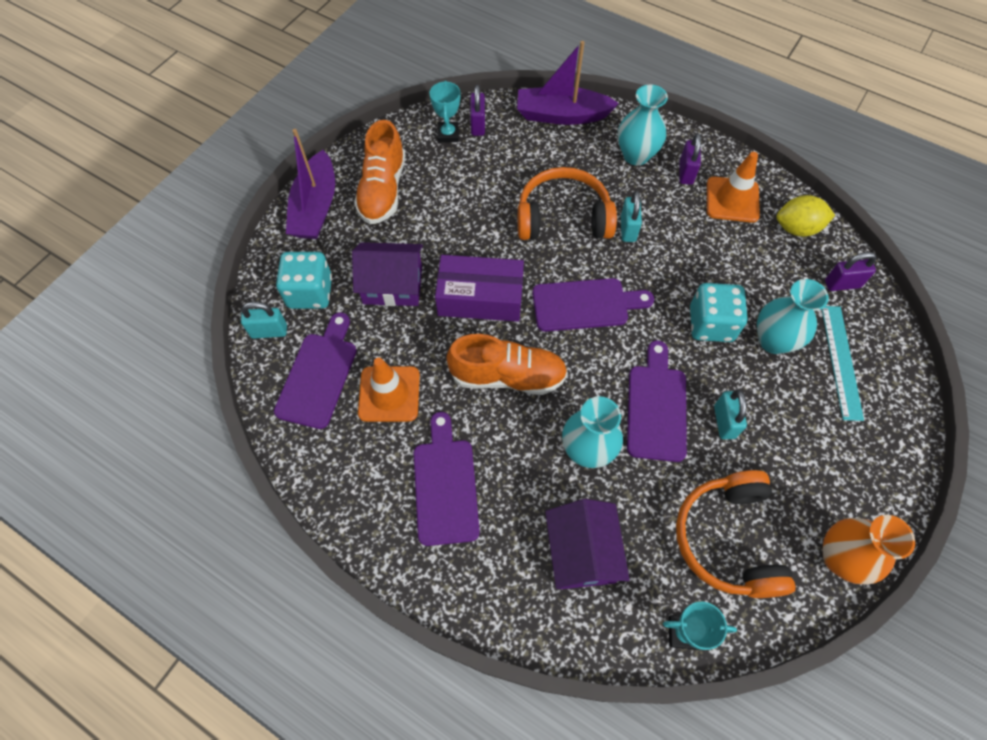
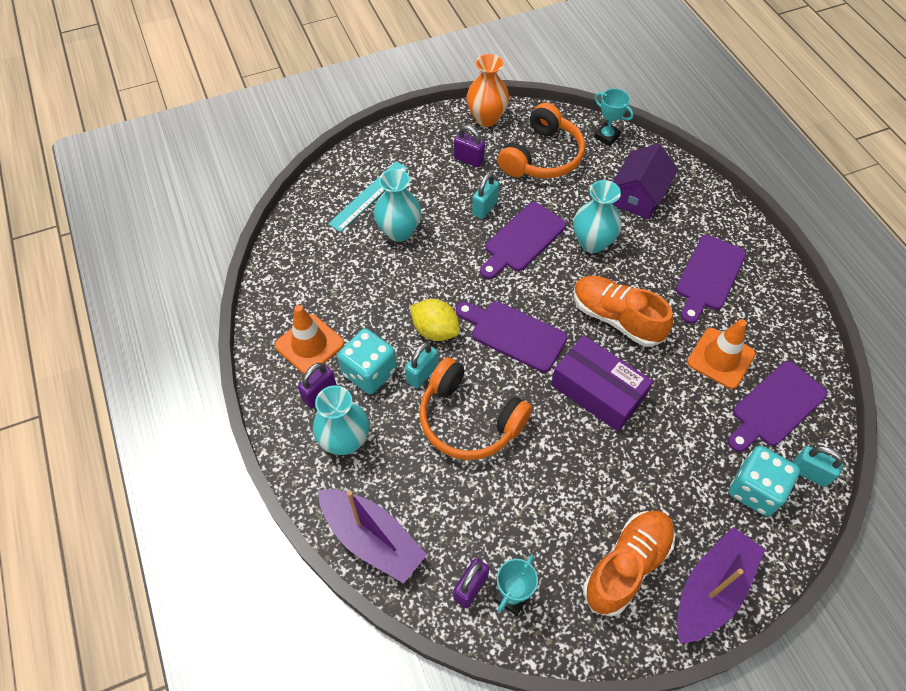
camera: 145 degrees left, 5 degrees down
(392, 285) = (671, 450): purple house -> none
(711, 324) = (431, 266): turquoise dice -> turquoise dice (369, 372)
(797, 228) = (288, 291): yellow lemon -> yellow lemon (435, 330)
(842, 284) = (307, 236): purple padlock -> purple padlock (469, 160)

